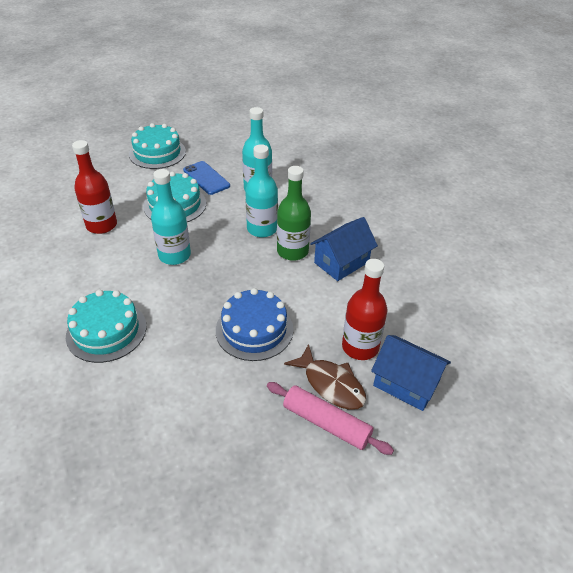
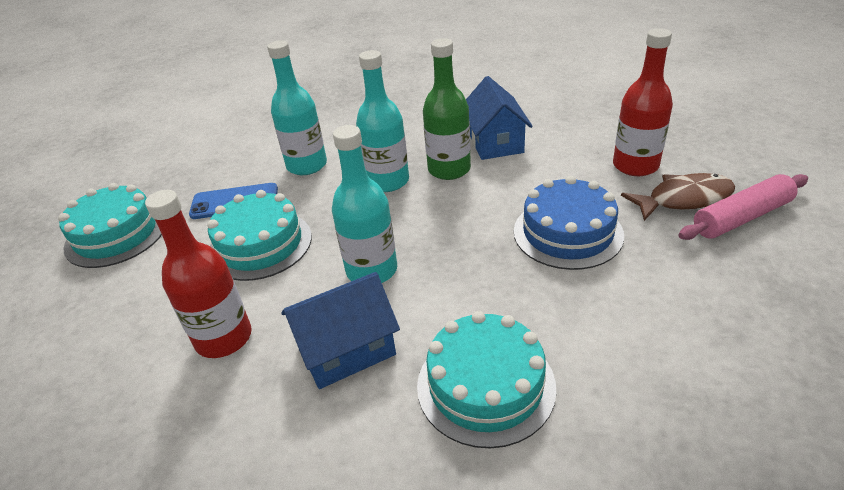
camera: 55 degrees left, 5 degrees down
(406, 383) = (700, 153): blue house -> blue house (346, 350)

